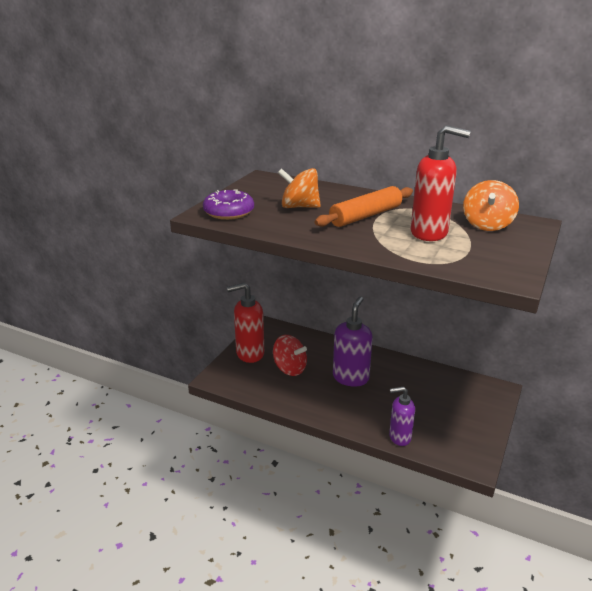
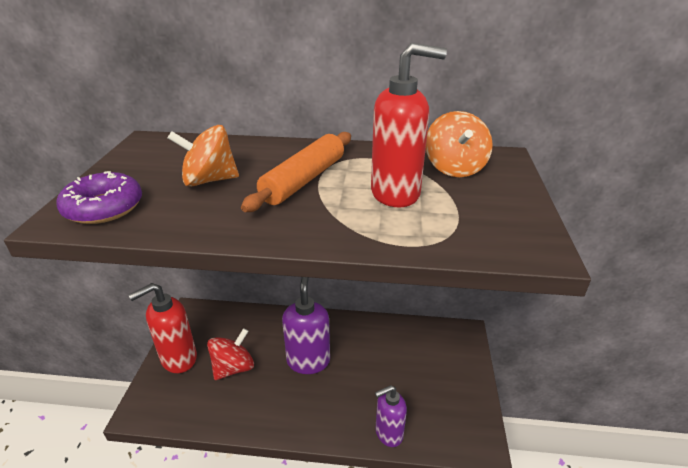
camera: 20 degrees left, 5 degrees up
(289, 368) = (233, 367): red spinning top -> red spinning top turned 60 degrees counterclockwise

